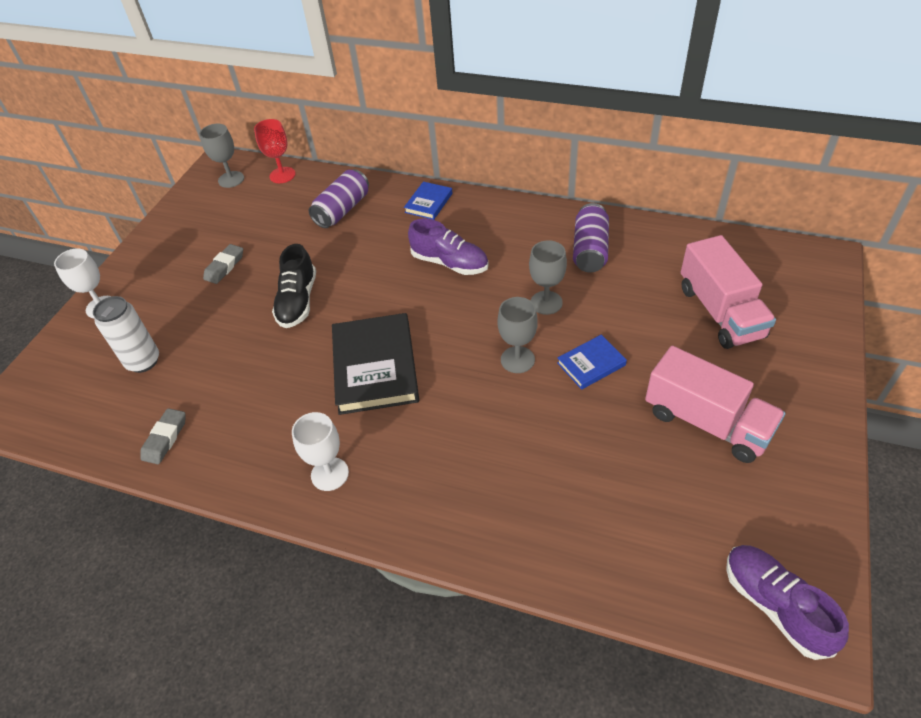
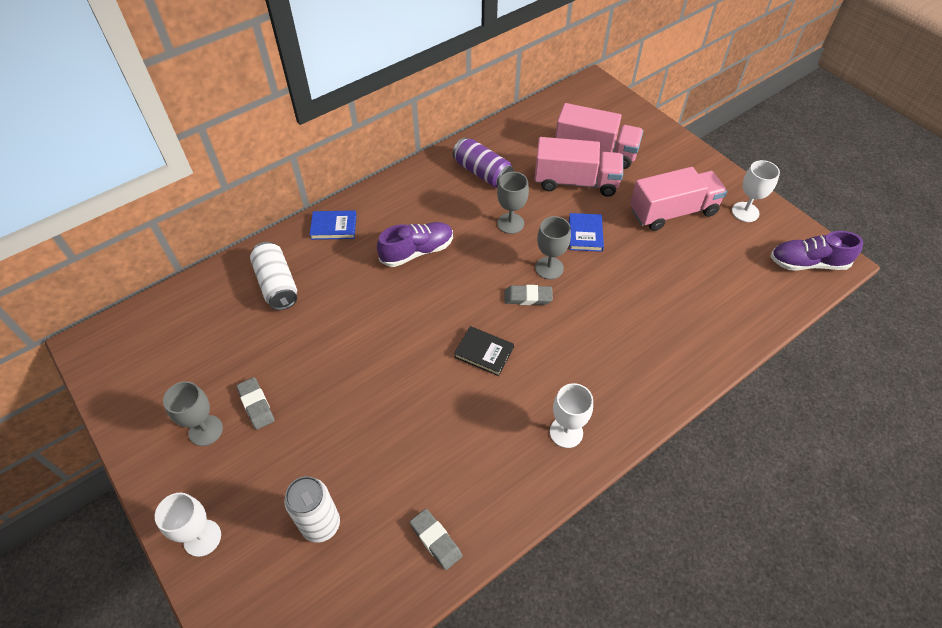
camera: 60 degrees left, 5 degrees up
(231, 179) = (128, 346): grey goblet -> grey goblet (205, 430)
(282, 175) = (174, 304): red goblet -> none
(298, 301) = (361, 369): black shoe -> none
(342, 210) = (277, 284): purple can -> white can
(375, 367) = (484, 352): black book -> black book, size x0.51
(428, 203) = (334, 227): blue book -> blue book turned 60 degrees counterclockwise
(465, 363) = (528, 297): none -> grey eraser
(656, 320) = (576, 182): none -> pink truck
(789, 494) = (745, 212): none -> white goblet

